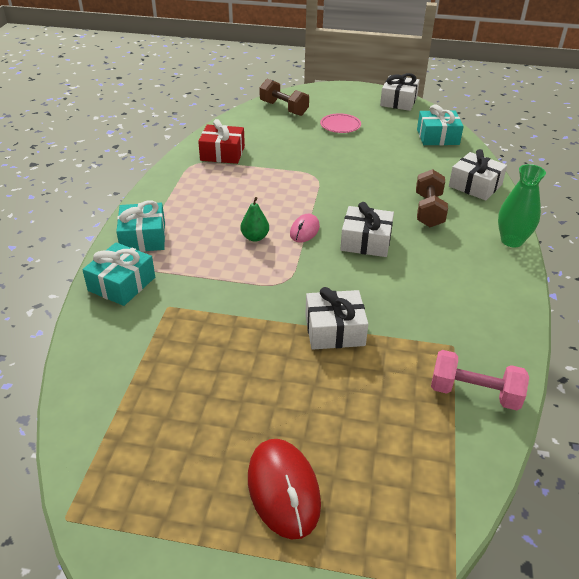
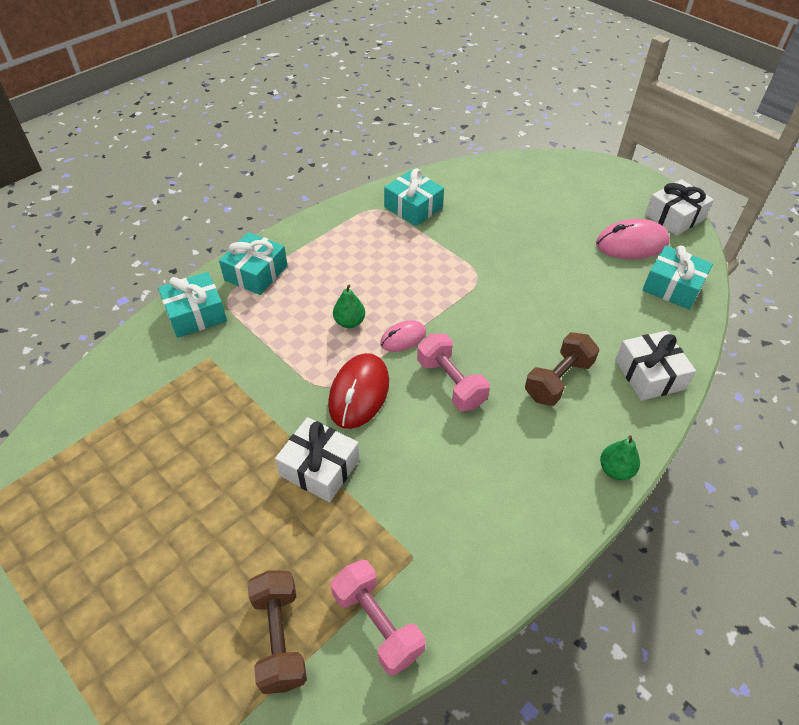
camera: 35 degrees right, 10 degrees up
(222, 153) = (413, 207): red gift -> turquoise gift
(283, 490) = (123, 599): red mouse -> red mouse (359, 393)
(284, 108) = (529, 175): brown dumbbell -> brown dumbbell (279, 638)
(340, 125) = (570, 223): pink plate -> none
(366, 241) = (450, 383): white gift -> pink dumbbell
(390, 123) = (631, 244): none -> pink mouse
(511, 241) = (615, 470): green vase -> green pear

